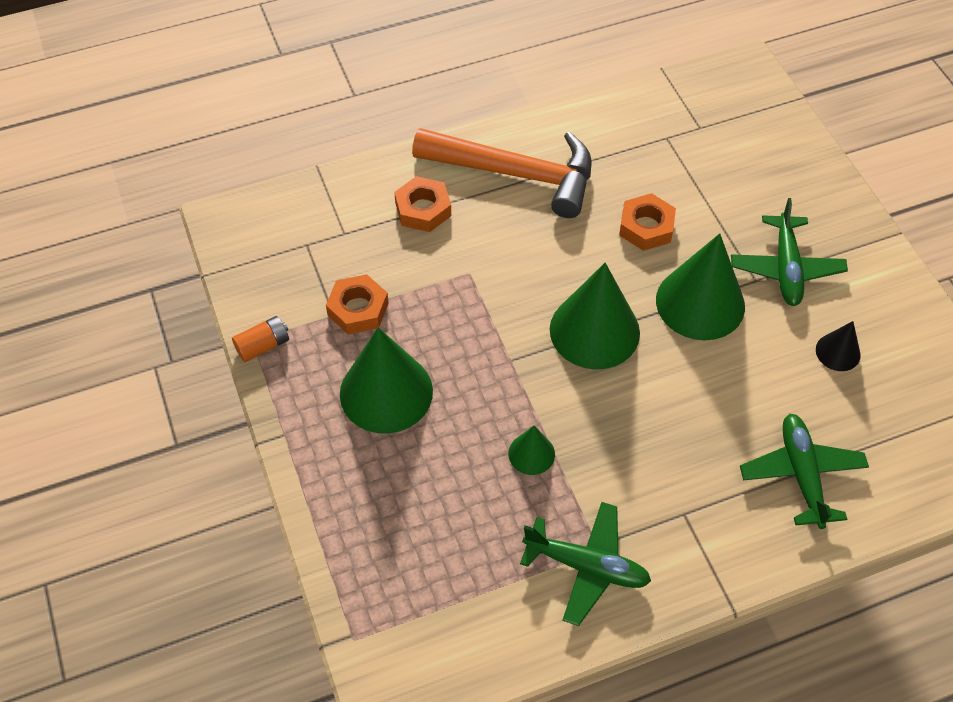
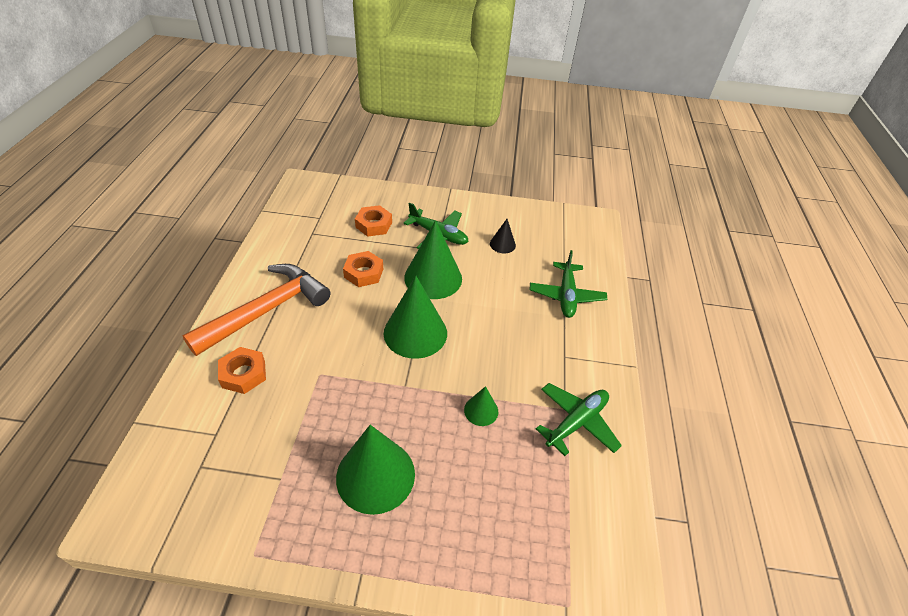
camera: 65 degrees left, 10 degrees down
(263, 346) = (265, 549): orange battery -> none
(358, 309) = (290, 458): orange nut -> orange nut (374, 225)
(801, 475) = (566, 295): green plane -> green plane turned 105 degrees counterclockwise

